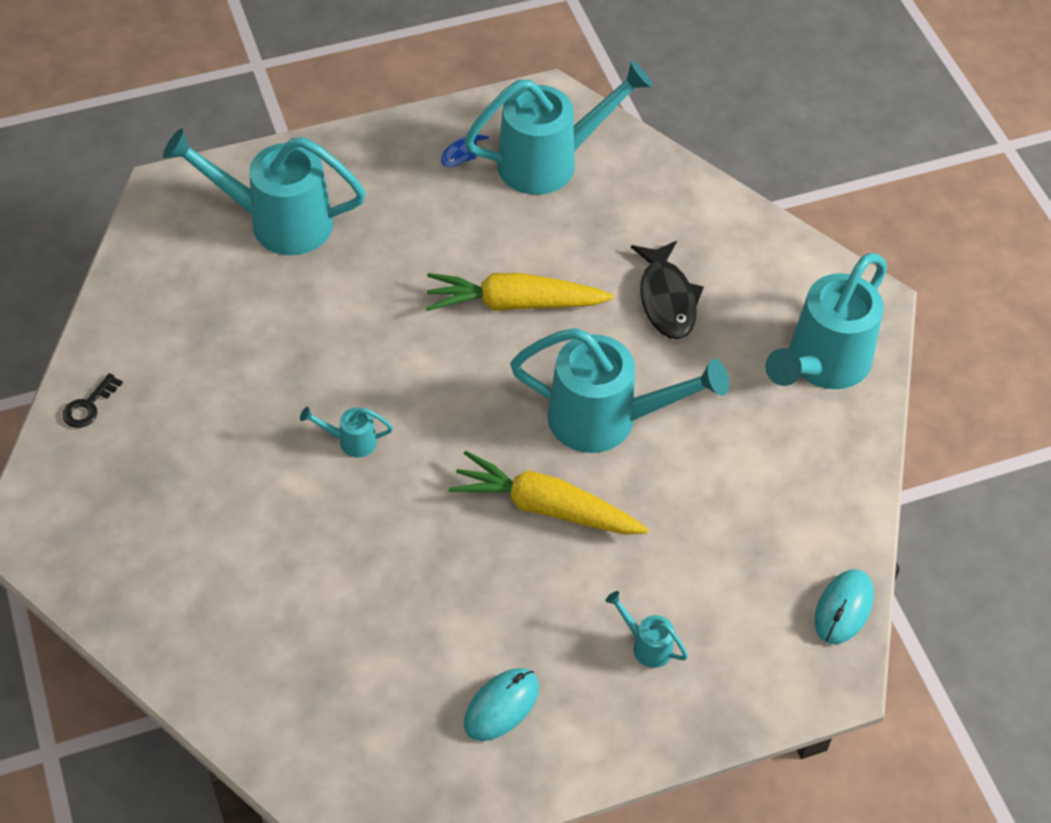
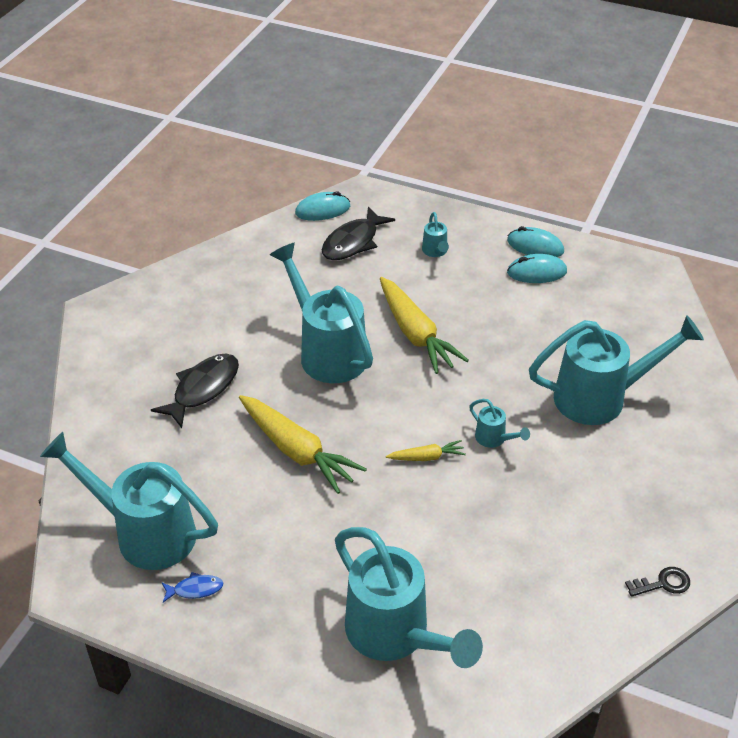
camera: 135 degrees left, 10 degrees down
(396, 378) = (426, 457): none -> yellow carrot
(542, 752) = (535, 246): none -> turquoise mouse
(750, 585) = (353, 242): none -> black fish
(822, 365) = (173, 301): turquoise watering can -> turquoise watering can (601, 398)

